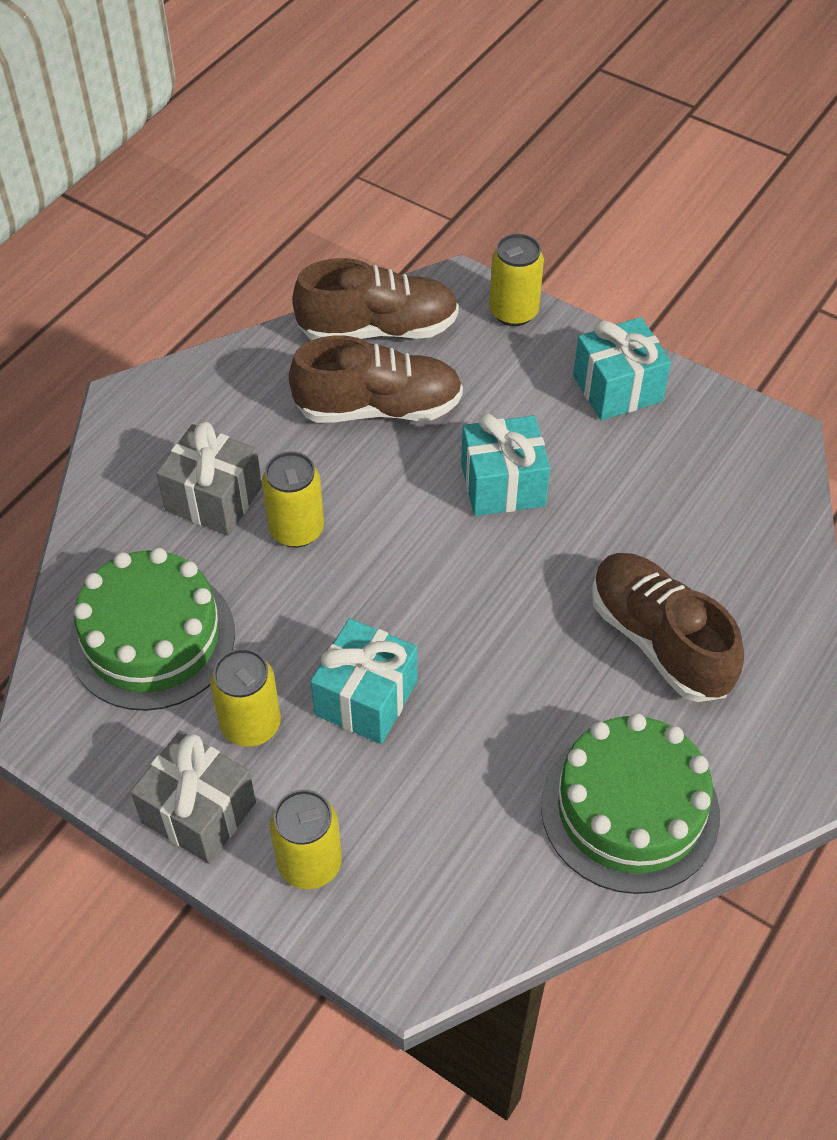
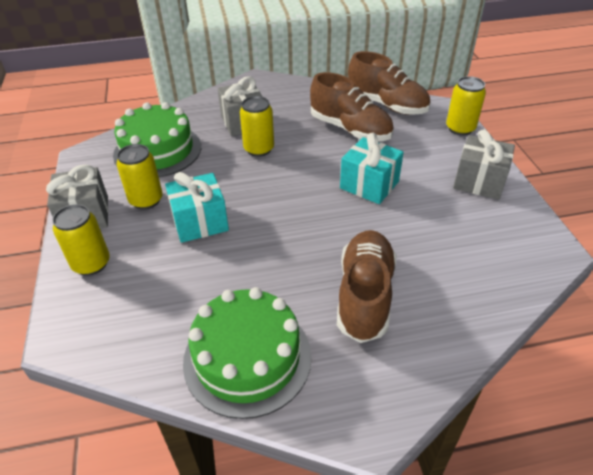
camera: 45 degrees right, 10 degrees down
(617, 388) = (479, 181): turquoise gift -> grey gift

